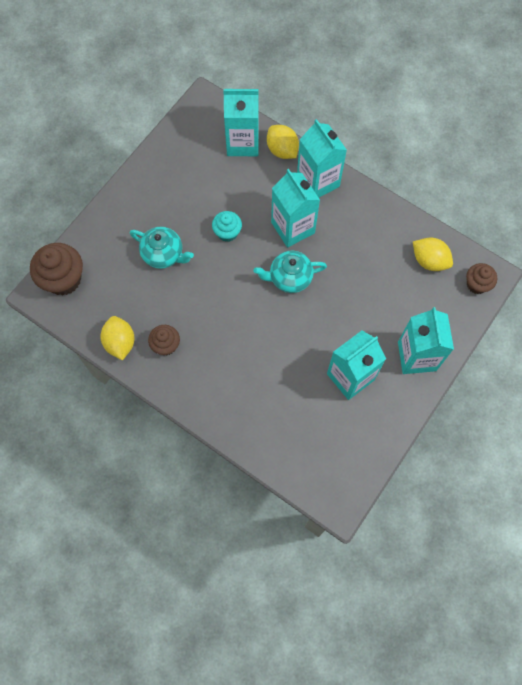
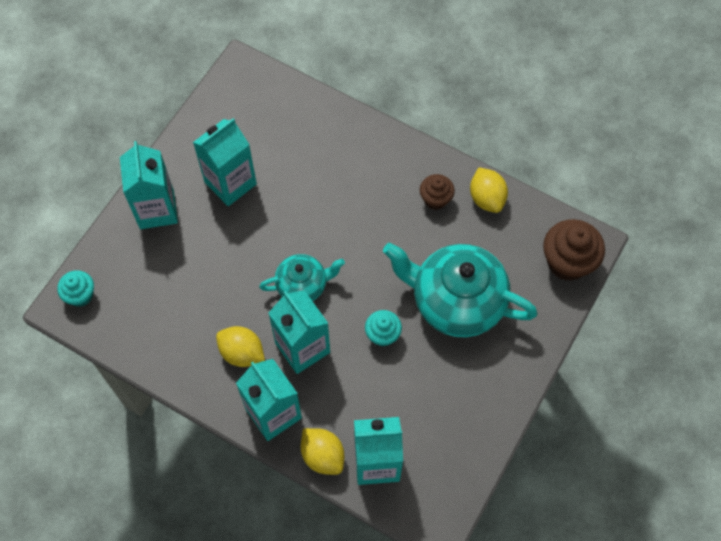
camera: 175 degrees right, 5 degrees down
(163, 254) = (456, 301): turquoise teapot -> turquoise teapot, size x1.82
(429, 260) = (135, 319): yellow lemon -> yellow lemon (242, 353)
(477, 284) = (80, 295): brown cupcake -> turquoise cupcake

